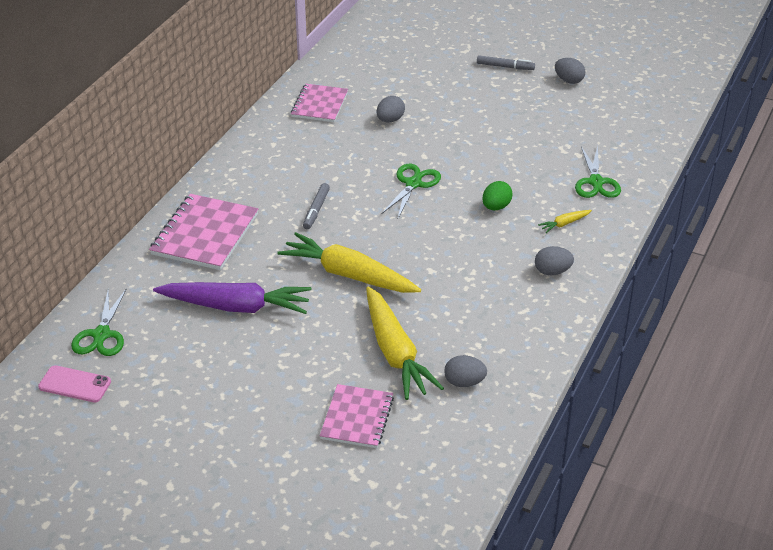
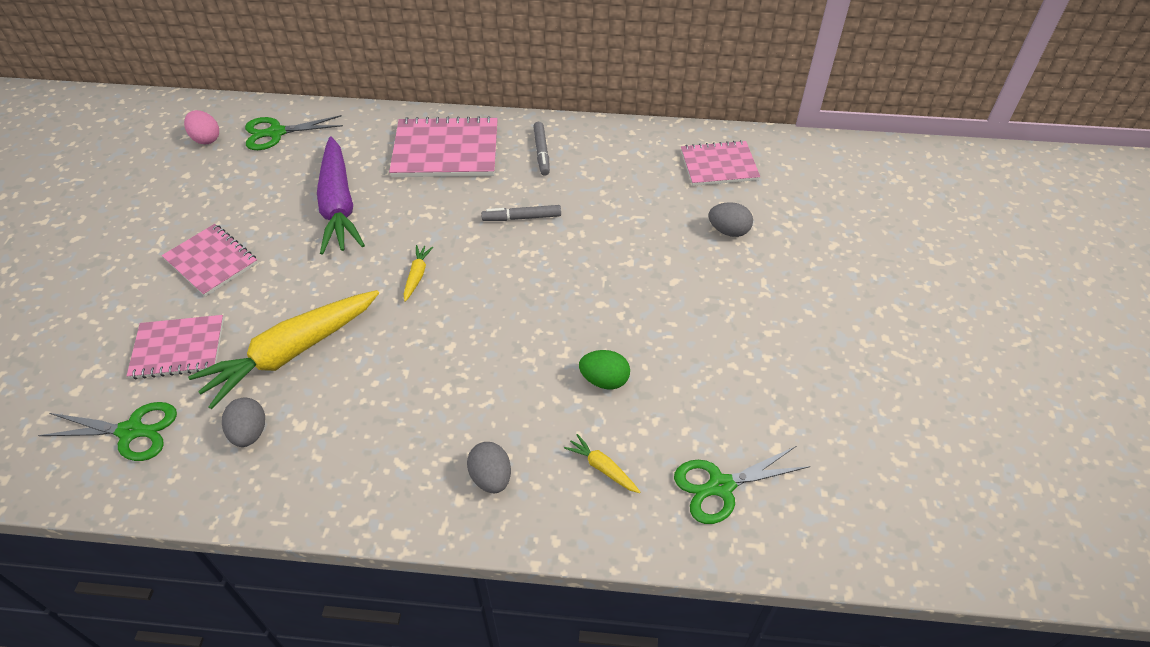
camera: 70 degrees right, 10 degrees up
(75, 384) = (206, 139): pink phone -> pink egg
(261, 392) = (211, 261): none -> pink notebook
(348, 275) = (417, 275): yellow carrot -> yellow carrot, size x0.41
(413, 183) = (612, 286): green scissors -> green scissors (131, 431)
(505, 67) = (931, 312): grey marker -> grey marker (541, 152)
(569, 80) = (955, 394): grey egg -> none

